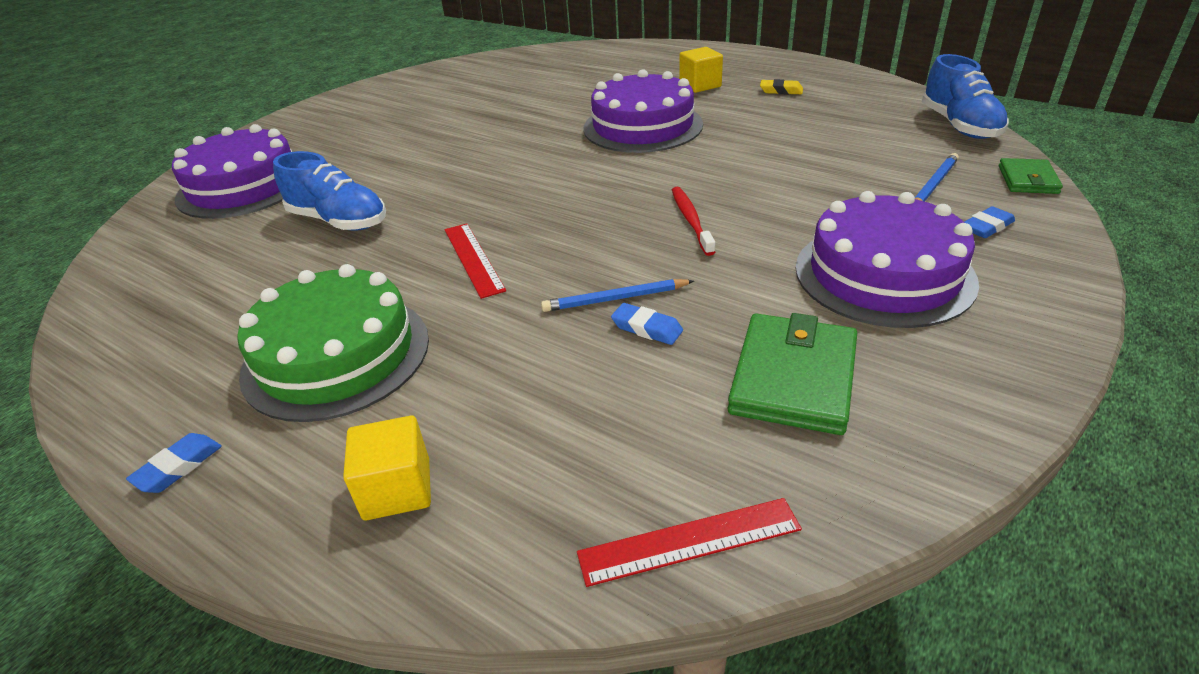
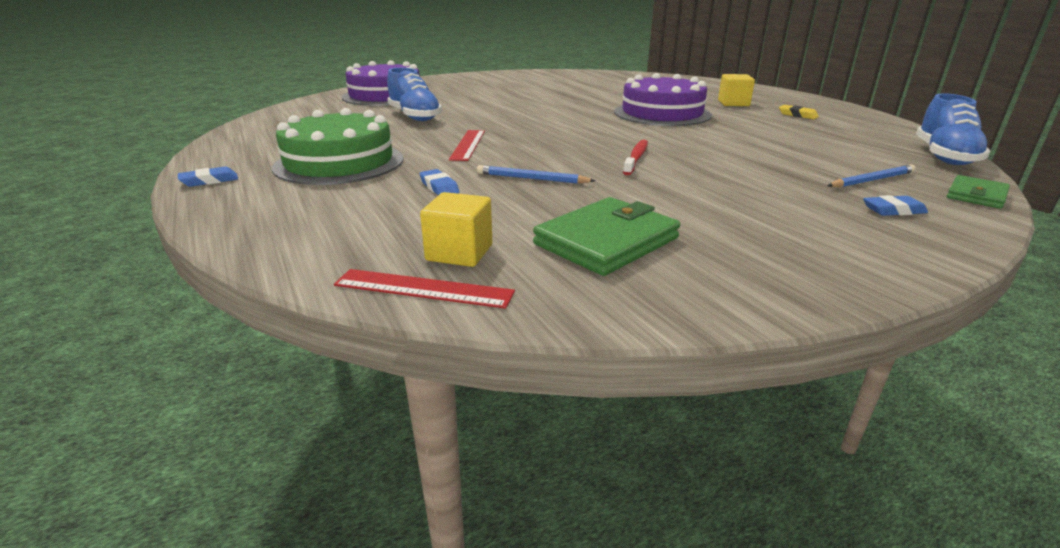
camera: 25 degrees right, 10 degrees down
(397, 489) = (294, 217): yellow cube -> yellow cube (459, 253)
(647, 328) = (534, 195): blue eraser -> blue eraser (439, 187)
(884, 274) = (757, 213): purple cake -> none

